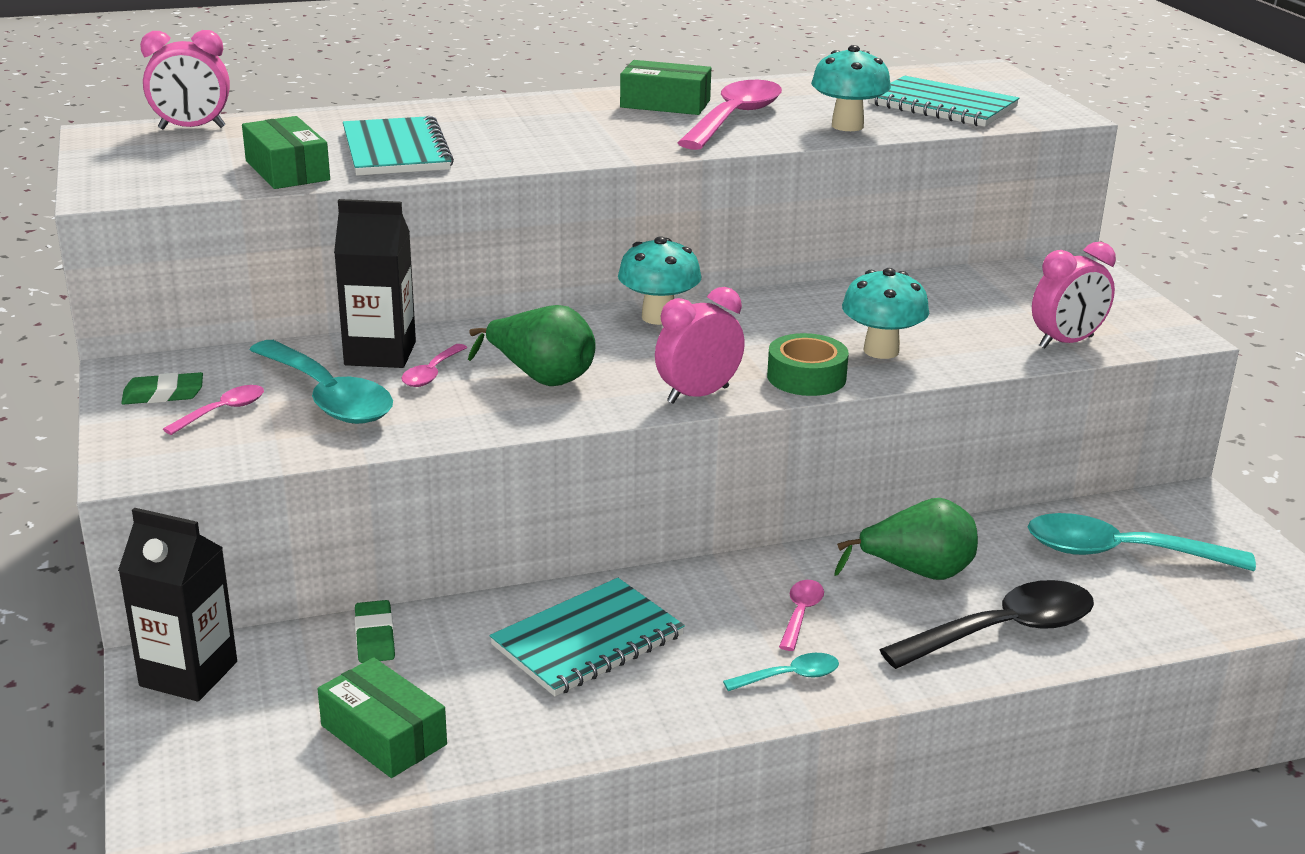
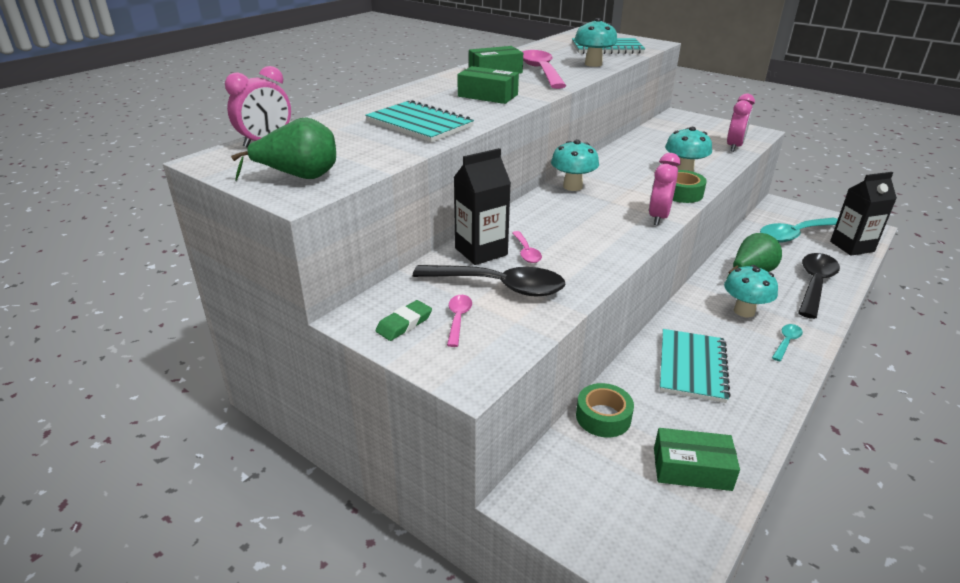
camera: 35 degrees left, 5 degrees up
(188, 674) = (547, 494): black carton -> black carton (852, 246)
(287, 170) = (383, 150): green box -> green box (488, 95)
(328, 397) = (499, 286): turquoise spoon -> black spoon
(375, 637) = (603, 417): green eraser -> green tape
(541, 377) = (580, 234): green pear -> green pear (299, 177)
(800, 614) = (744, 311): pink spoon -> turquoise mushroom

